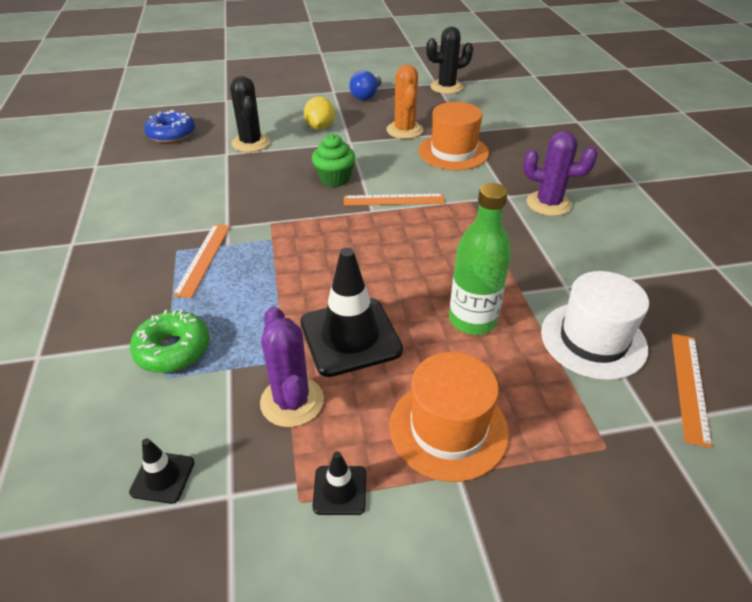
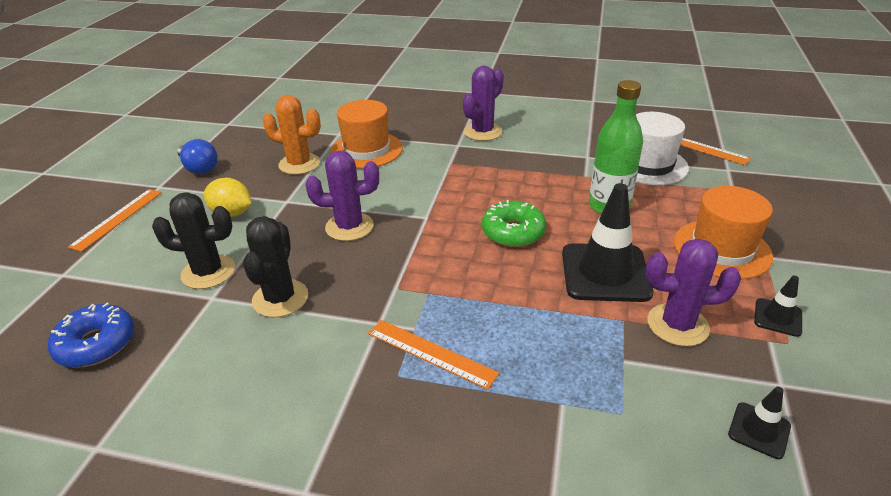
camera: 65 degrees left, 5 degrees down
(173, 350) = (581, 401): green donut -> green donut (513, 232)
(334, 179) = (349, 227): green cupcake -> purple cactus
(393, 200) = (418, 201): orange ruler -> orange ruler (117, 218)
(446, 87) = (243, 121): black cactus -> black cactus (280, 298)

